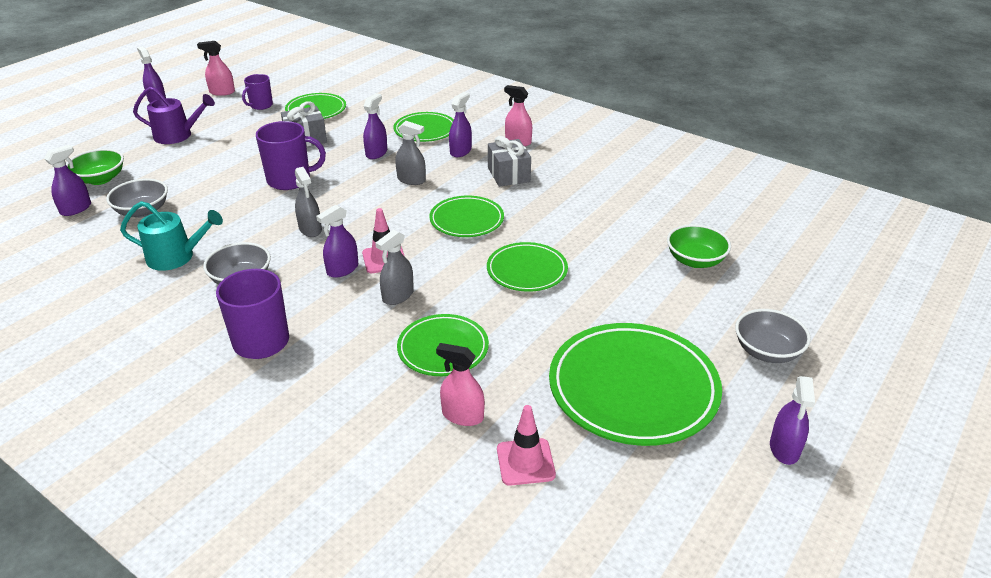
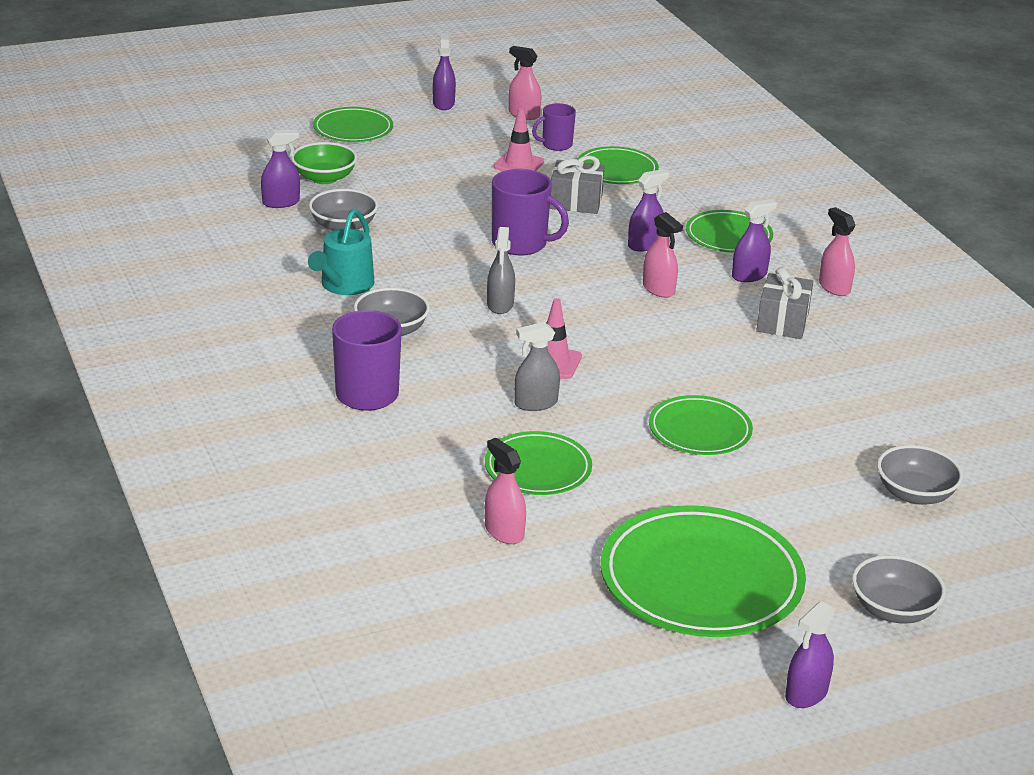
camera: 30 degrees right, 5 degrees down
(176, 257) = (344, 285): turquoise watering can -> turquoise watering can turned 75 degrees clockwise
(177, 135) = (436, 153): purple watering can -> none
(342, 269) = (500, 357): purple spray bottle -> none
(411, 180) = (658, 289): grey spray bottle -> pink spray bottle
(466, 220) = (682, 355): green plate -> green plate (353, 129)
(525, 462) = (528, 592): pink traffic cone -> pink traffic cone (518, 164)
(695, 260) = (915, 494): green bowl -> grey bowl

